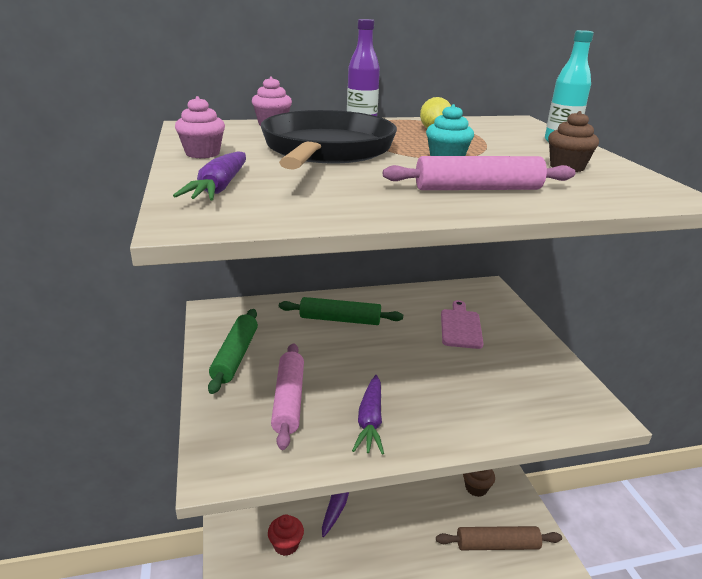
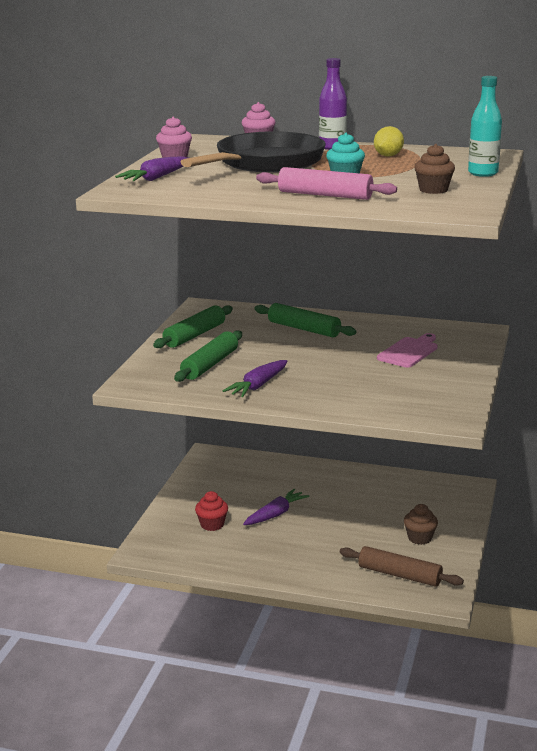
camera: 30 degrees right, 5 degrees down
(288, 400) = (210, 365): pink rolling pin -> green rolling pin

